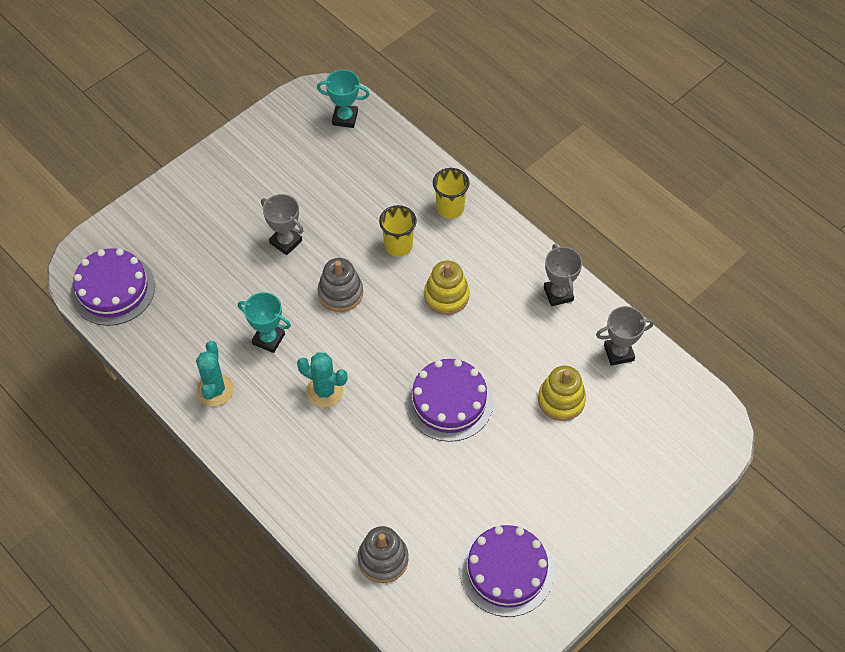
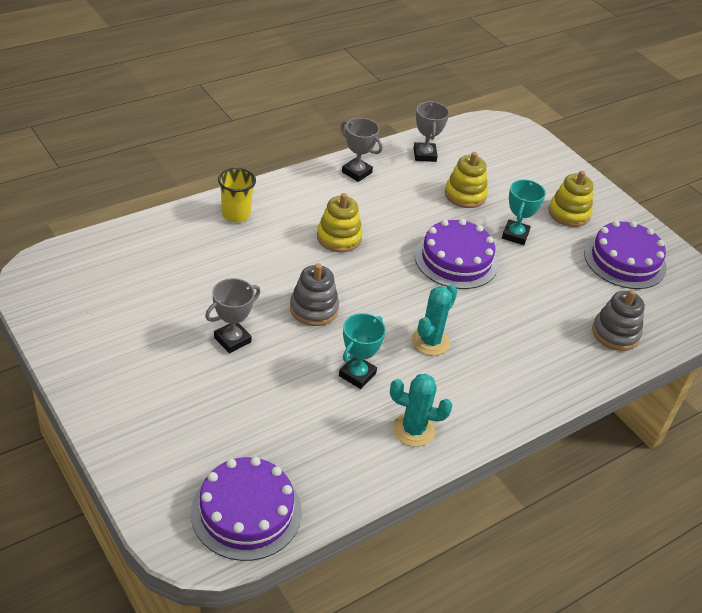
camera: 85 degrees left, 15 degrees down
(345, 118) = (80, 264): turquoise trophy -> turquoise trophy (515, 235)
(398, 245) = (268, 257): yellow cup -> none
(558, 294) = (356, 172): grey trophy -> grey trophy turned 45 degrees clockwise
(570, 509) = (569, 213): none -> yellow stacking toy

